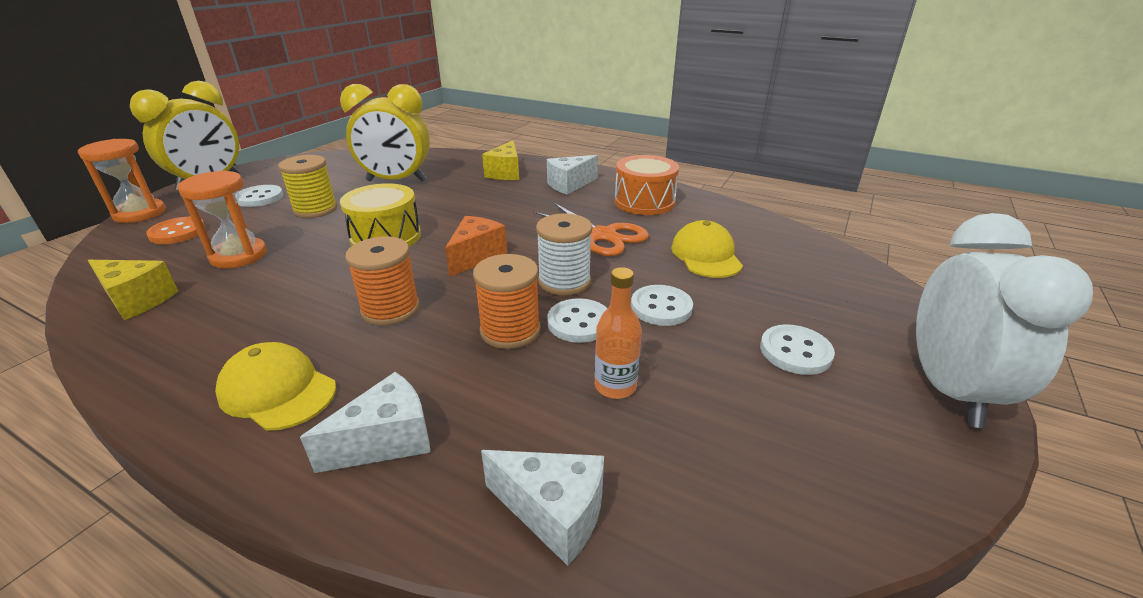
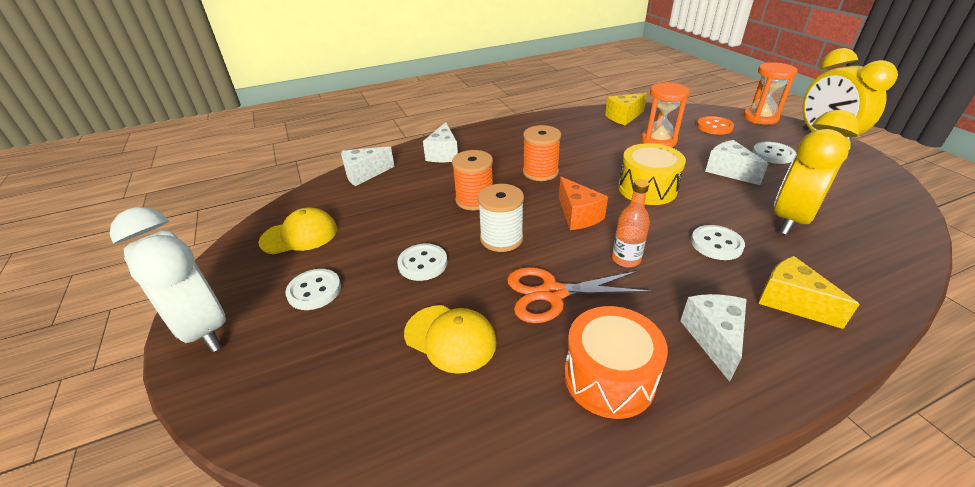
camera: 130 degrees right, 5 degrees up
(277, 390) = (504, 139): yellow cap -> yellow cap (299, 235)
(315, 210) = (728, 171): yellow spool -> white cheese
(579, 322) = (451, 224): white button -> white button (716, 244)
(615, 386) = (392, 212): orange bottle -> orange bottle (626, 259)

